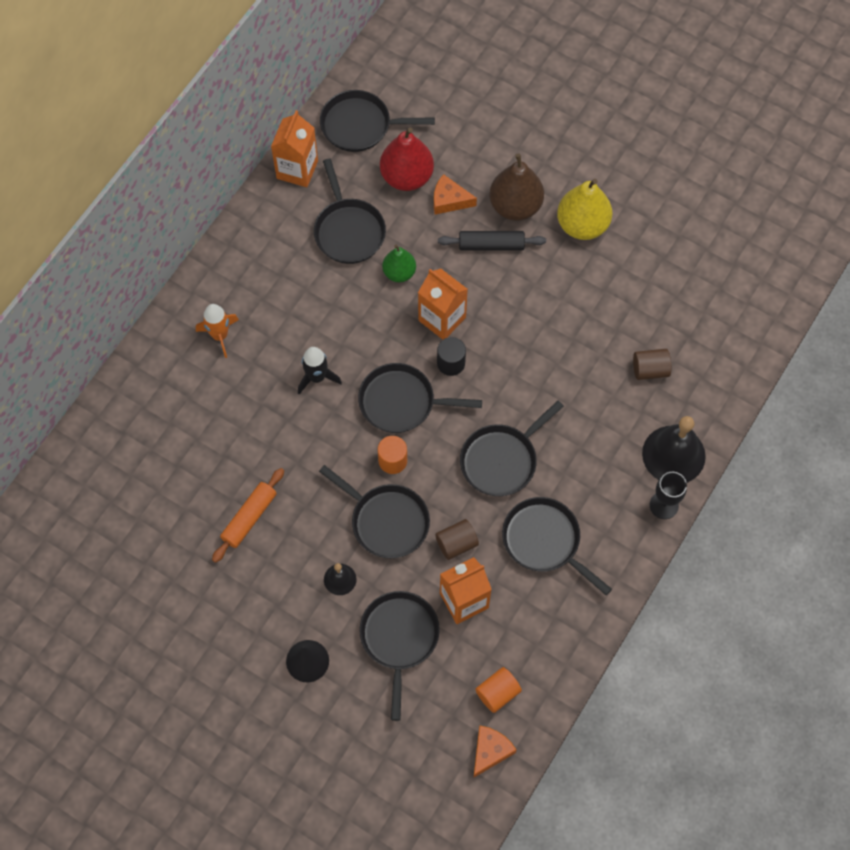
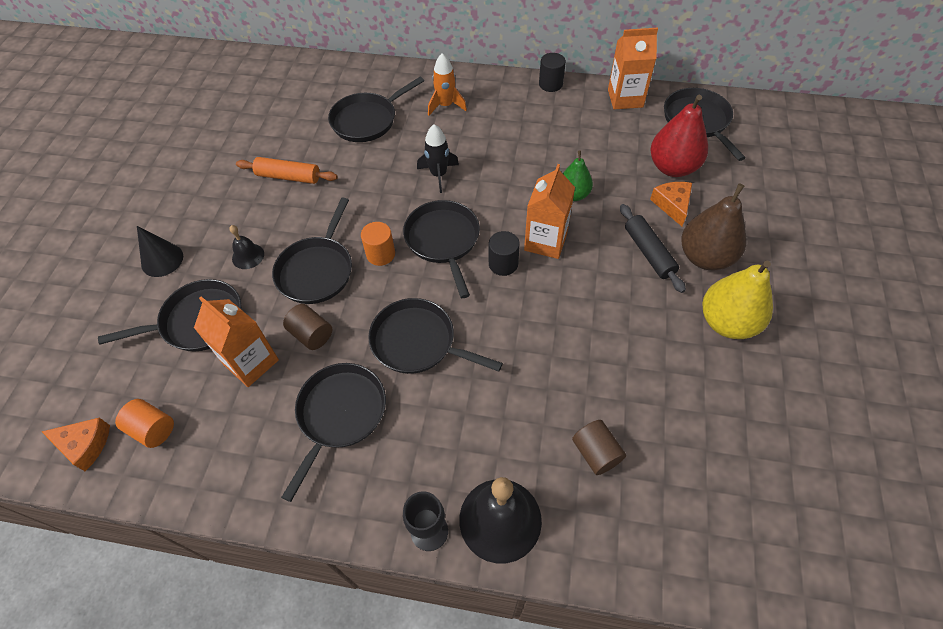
camera: 70 degrees right, 10 degrees down
(240, 225) = (550, 84): none -> black cylinder
(348, 231) = (591, 148): black pan -> black pan (367, 120)

